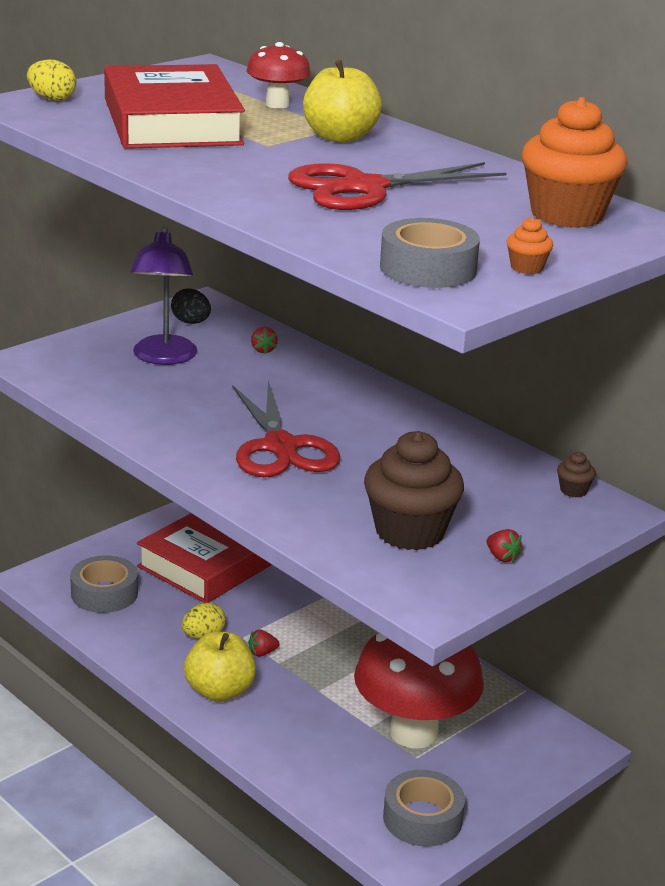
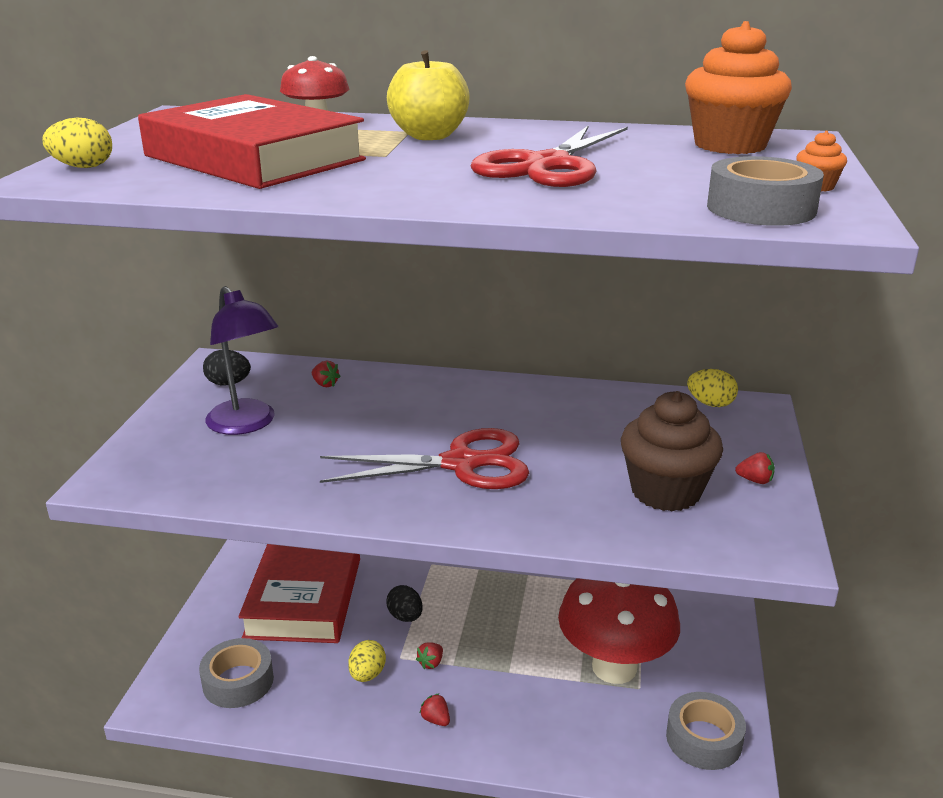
camera: 35 degrees left, 0 degrees up
(219, 691) = (436, 719): yellow apple -> red strawberry
(280, 447) = (462, 464): red scissors -> red scissors turned 45 degrees counterclockwise
(281, 611) = (405, 617): none -> black egg
(573, 490) = (710, 404): brown cupcake -> yellow egg

